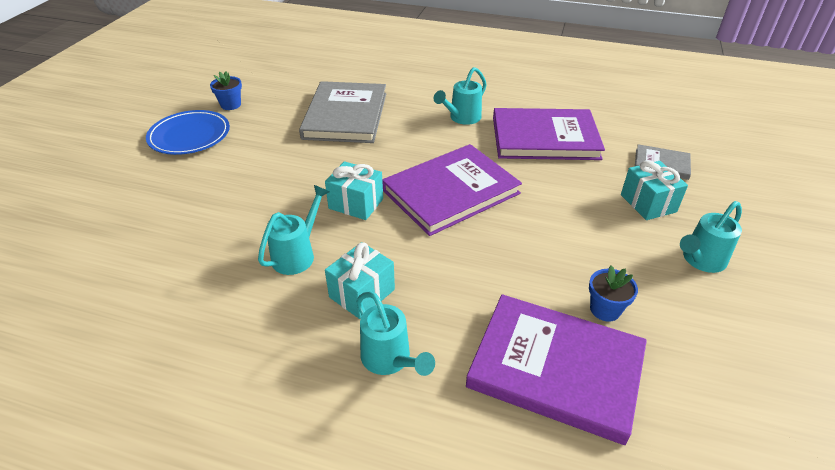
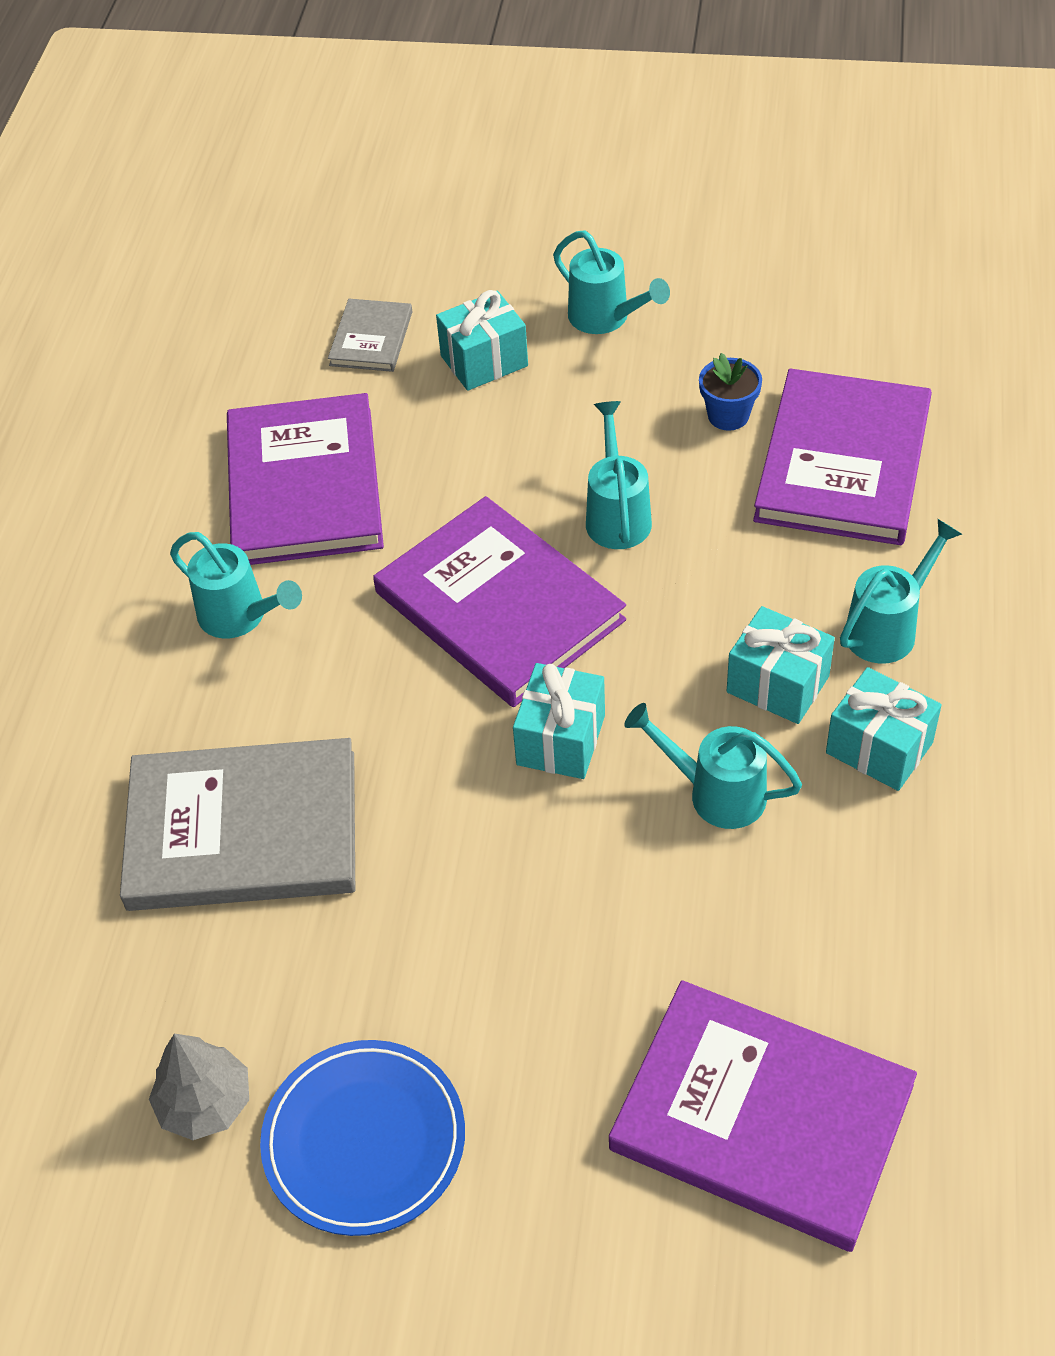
camera: 95 degrees left, 10 degrees up
(112, 242) = (761, 1117): none -> purple book
(231, 105) = (205, 1103): blue flower pot -> grey tree
(295, 333) = (879, 748): none -> turquoise gift
(512, 243) = (617, 515): none -> turquoise watering can

